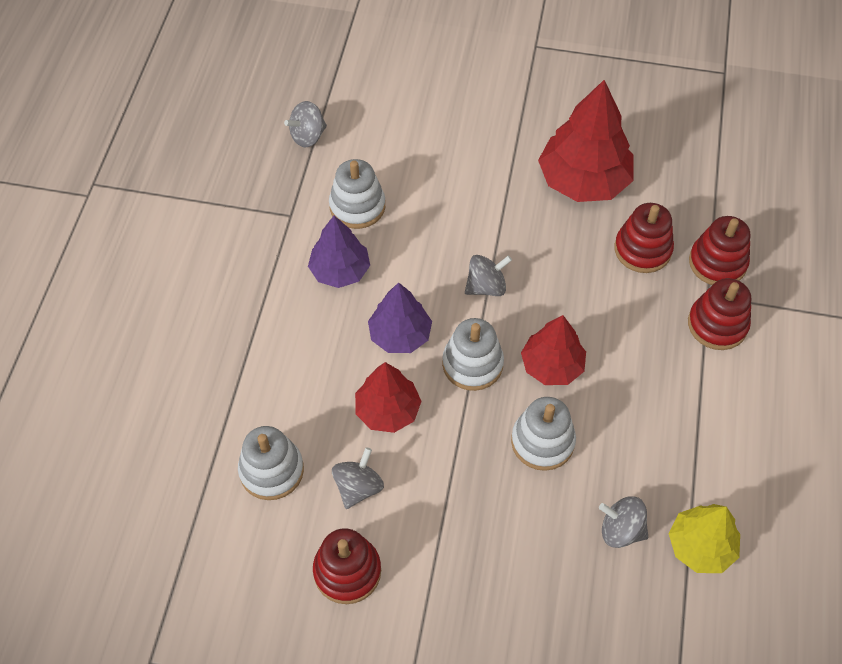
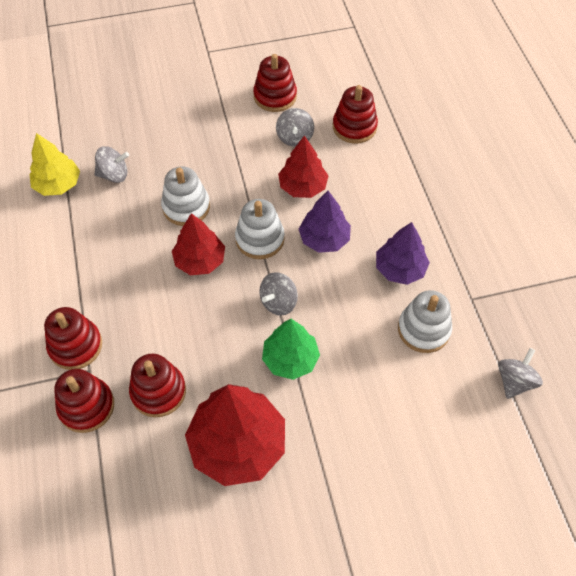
camera: 155 degrees right, 0 degrees up
(271, 470) = (354, 127): white stacking toy -> red stacking toy
(501, 230) = (290, 359): none -> green tree

